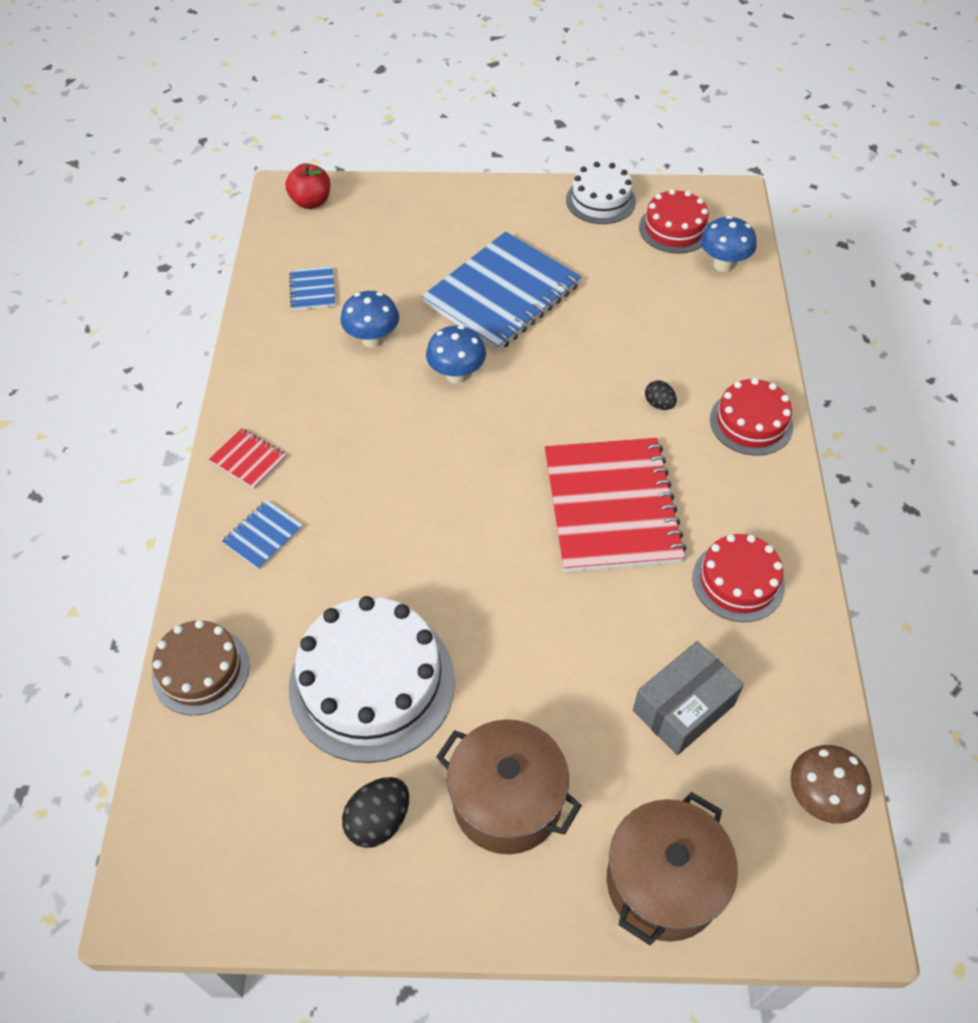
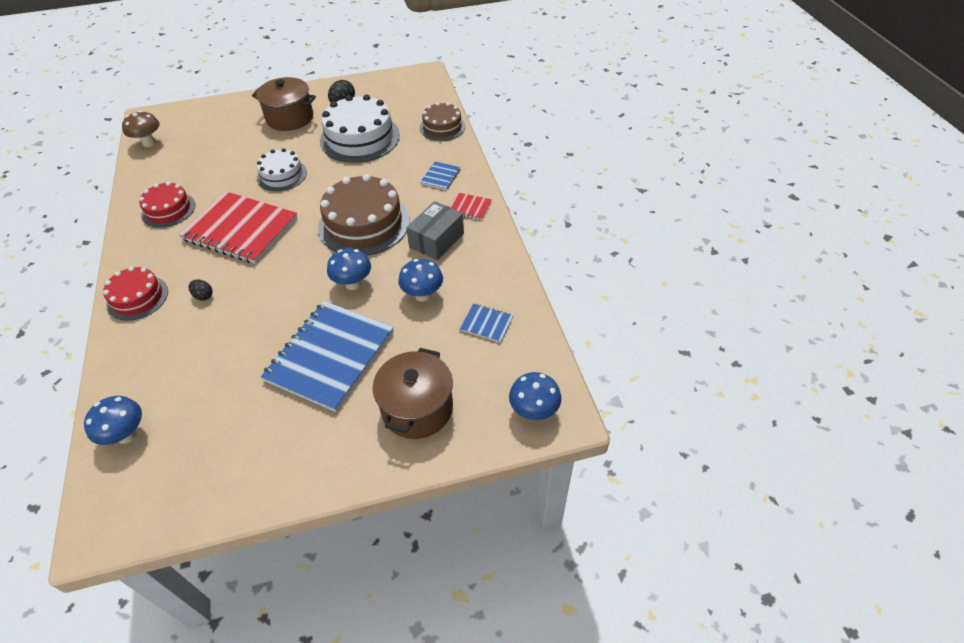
camera: 165 degrees right, 5 degrees down
(311, 202) = (533, 411): red apple -> blue mushroom
(313, 289) = (486, 324): blue notebook -> blue notebook turned 45 degrees counterclockwise
(417, 469) = (364, 224): none -> brown cake
(600, 200) = (243, 489): white cake -> white cake (282, 175)
(611, 507) = (240, 229): red notebook -> red notebook turned 45 degrees counterclockwise
(663, 882) = (223, 111): brown pot -> brown pot (417, 408)
(674, 228) = (167, 469): red cake -> none
(683, 707) = (207, 158): grey box -> grey box (436, 240)

